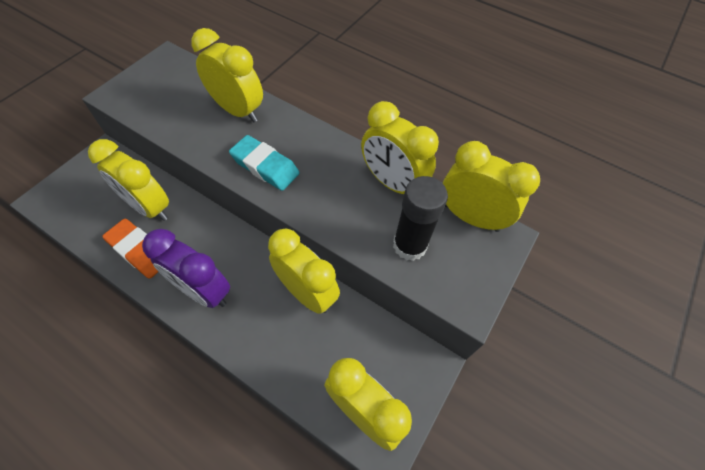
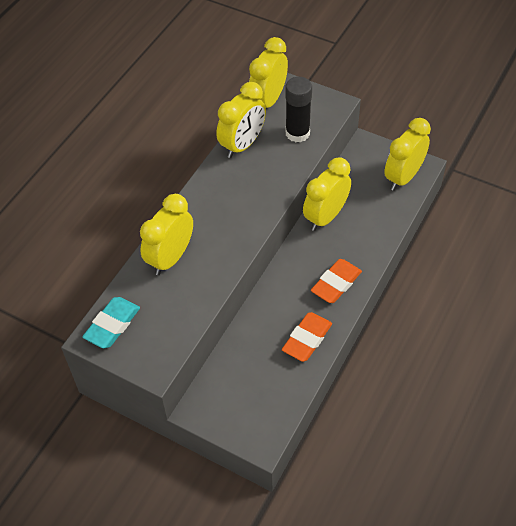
camera: 90 degrees left, 5 degrees down
(149, 207) = (260, 346): yellow clock -> none
(203, 291) = (336, 284): purple clock -> orange eraser
(265, 166) = (235, 226): turquoise eraser -> turquoise eraser (112, 325)

